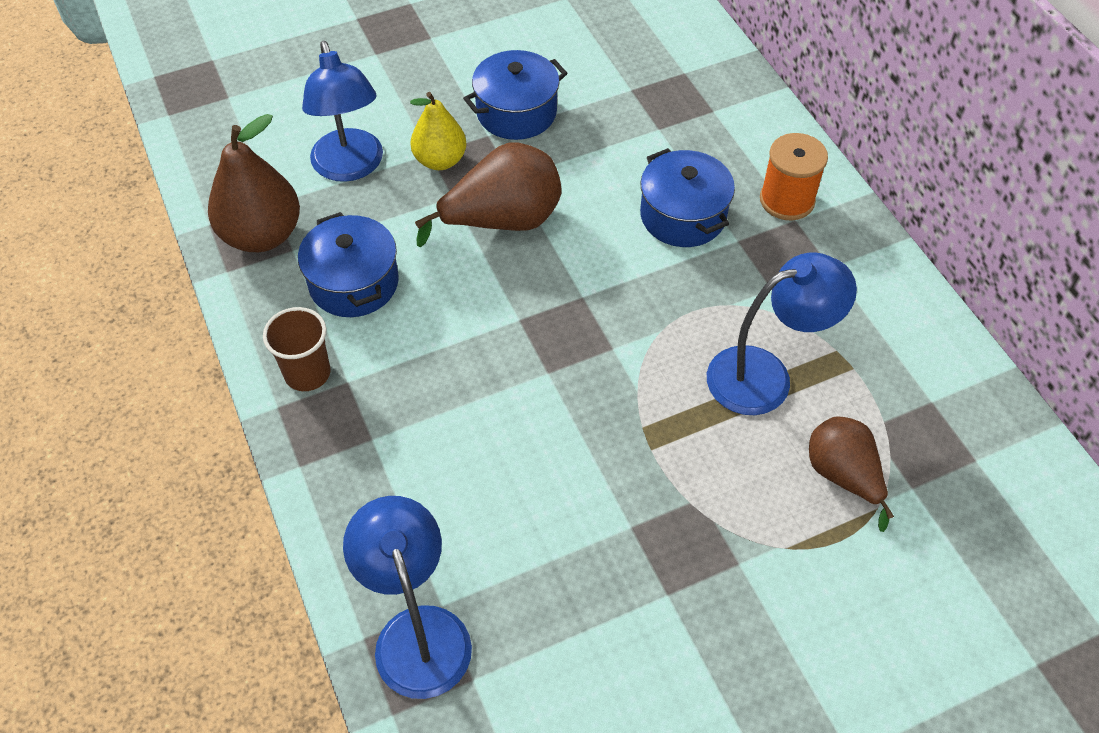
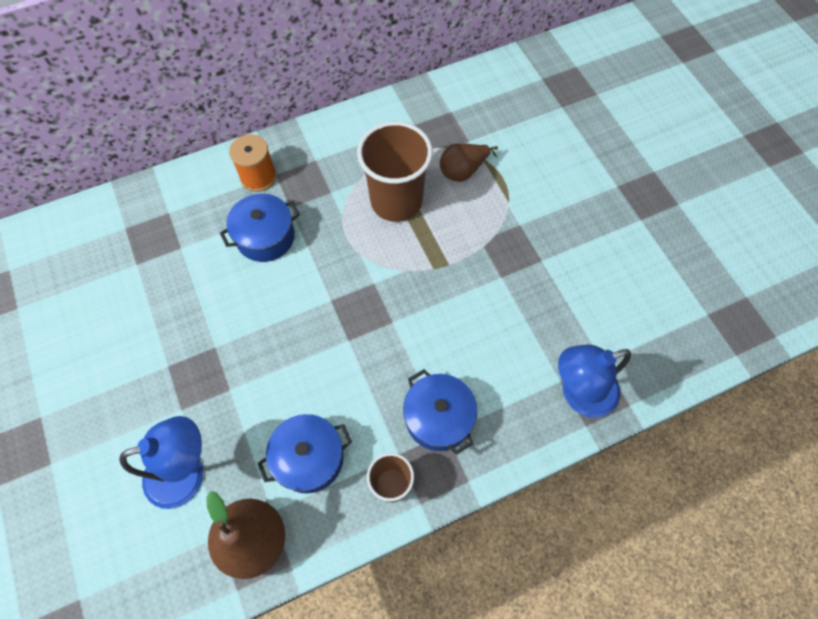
camera: 90 degrees left, 10 degrees up
(440, 160) = (190, 401): yellow pear -> none
(502, 221) = (258, 353): brown pear -> none
(516, 112) = (146, 345): blue pot -> blue pot (438, 418)
(765, 375) = (396, 201): blue lamp -> brown cup

